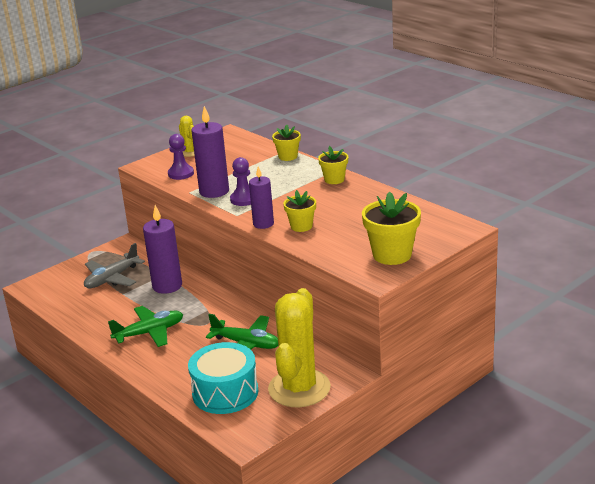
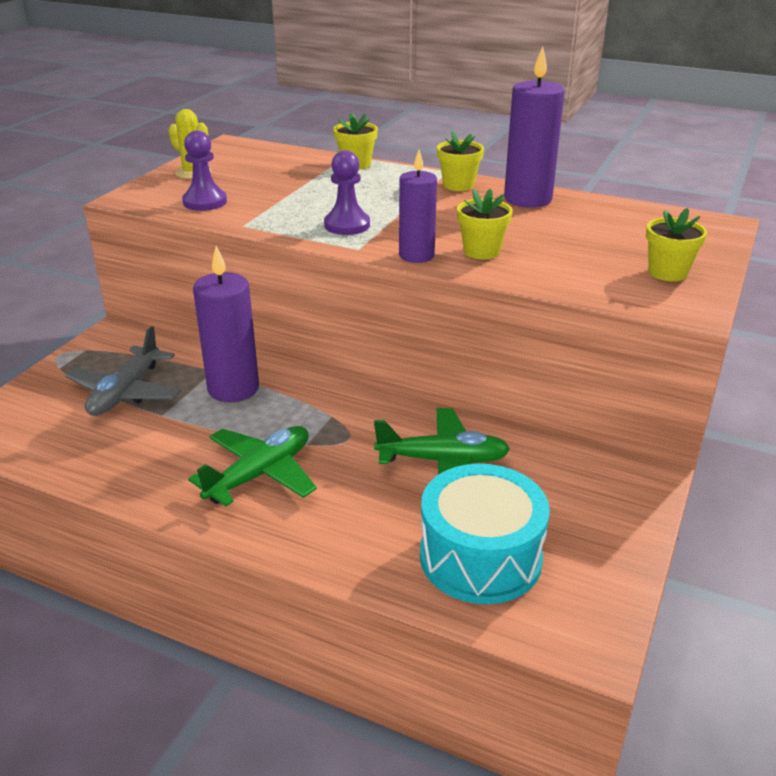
camera: 25 degrees left, 5 degrees up
(214, 191) = (286, 220): purple candle -> purple candle (528, 199)
(299, 388) = (595, 520): yellow cactus -> none
(392, 255) = (667, 272): yellow flower pot -> yellow flower pot, size x0.60

